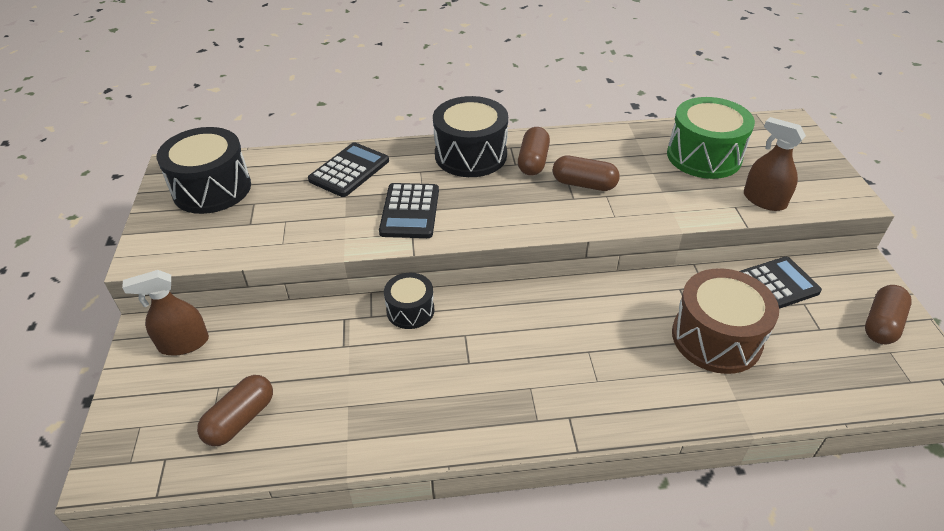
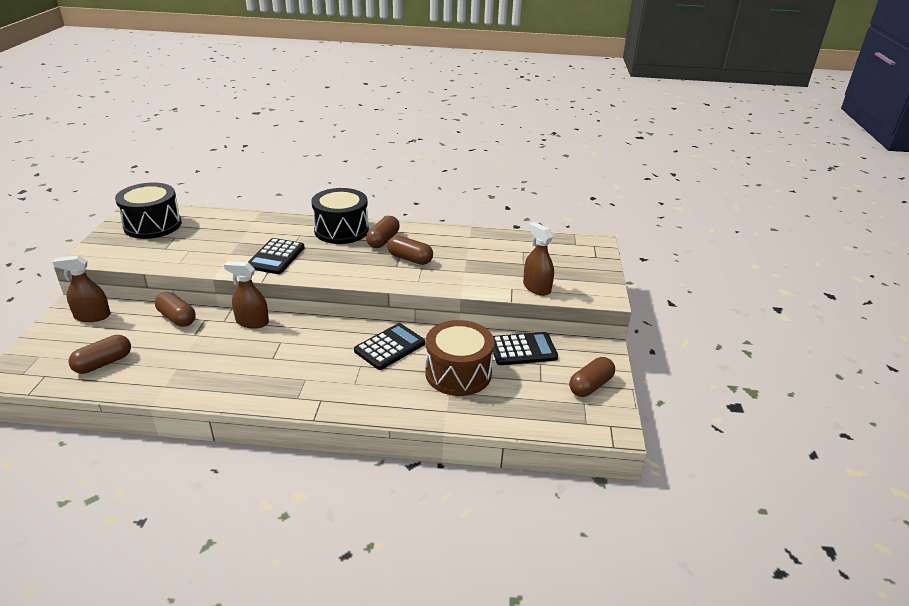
camera: 10 degrees right, 10 degrees down
(305, 323) = (177, 318): none -> brown capsule
(349, 170) = (251, 228): black calculator -> black calculator (390, 347)
(410, 310) = (252, 322): black drum -> brown spray bottle
(703, 156) = (512, 254): green drum -> none

